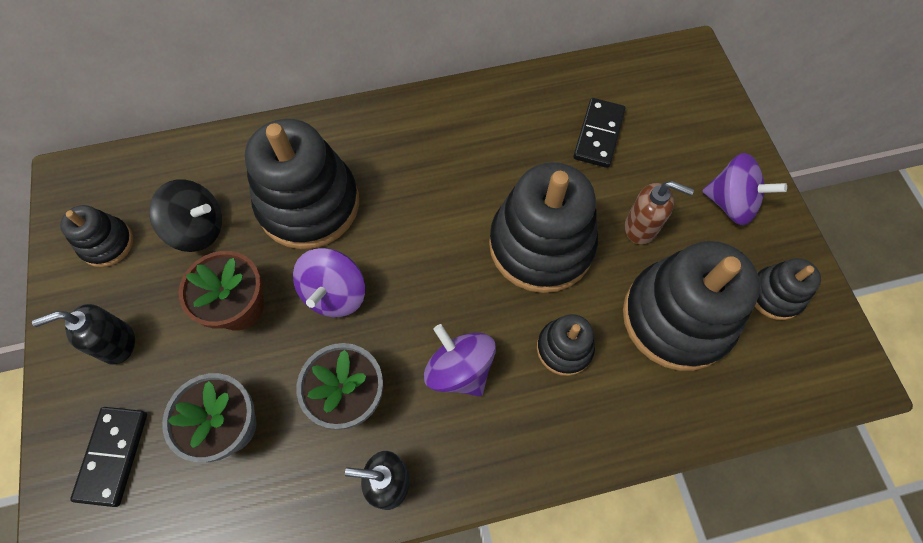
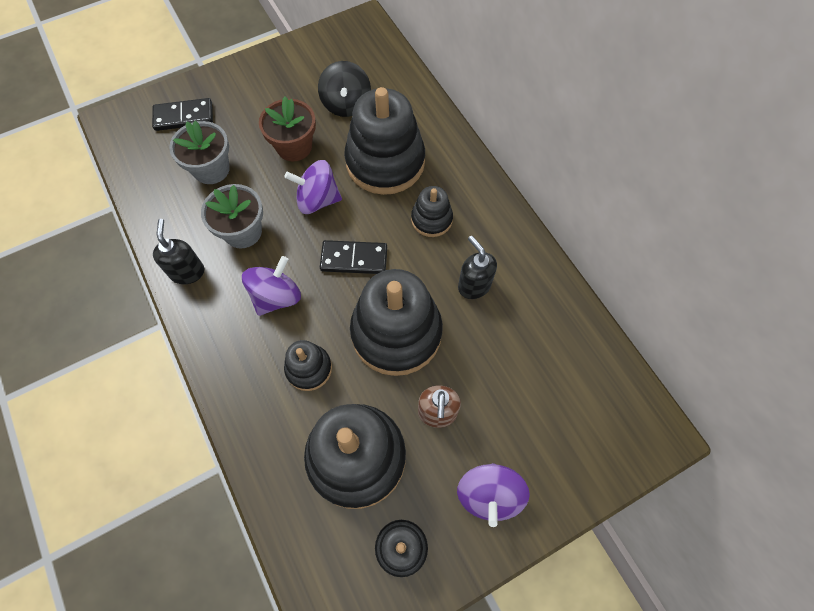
camera: 75 degrees right, 0 degrees up
(107, 243) = (322, 60): black stacking toy -> black stacking toy (431, 219)
(117, 343) = (254, 92): black soap dispenser -> black soap dispenser (474, 285)
(598, 135) = (524, 360): black domino -> black domino (354, 259)

